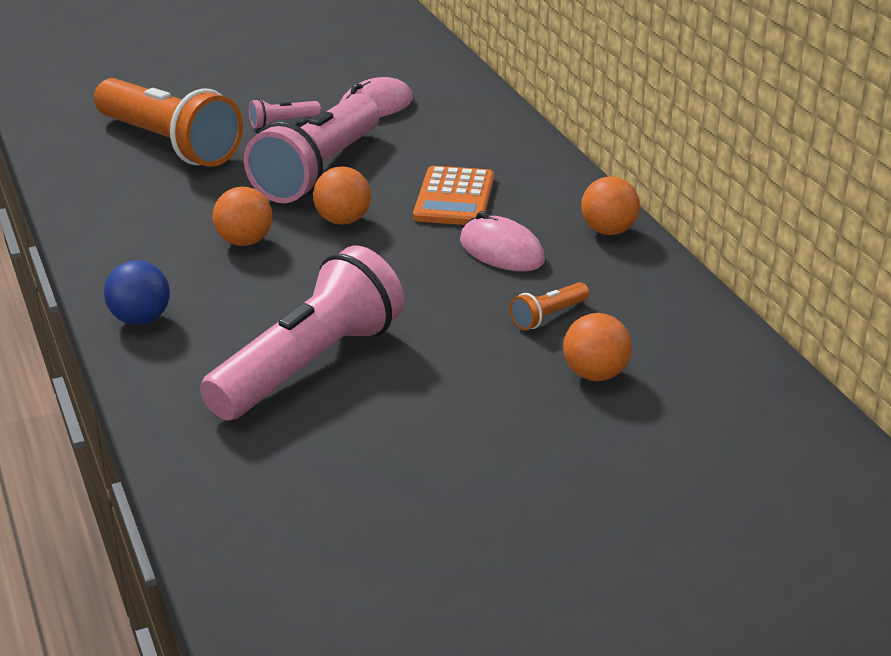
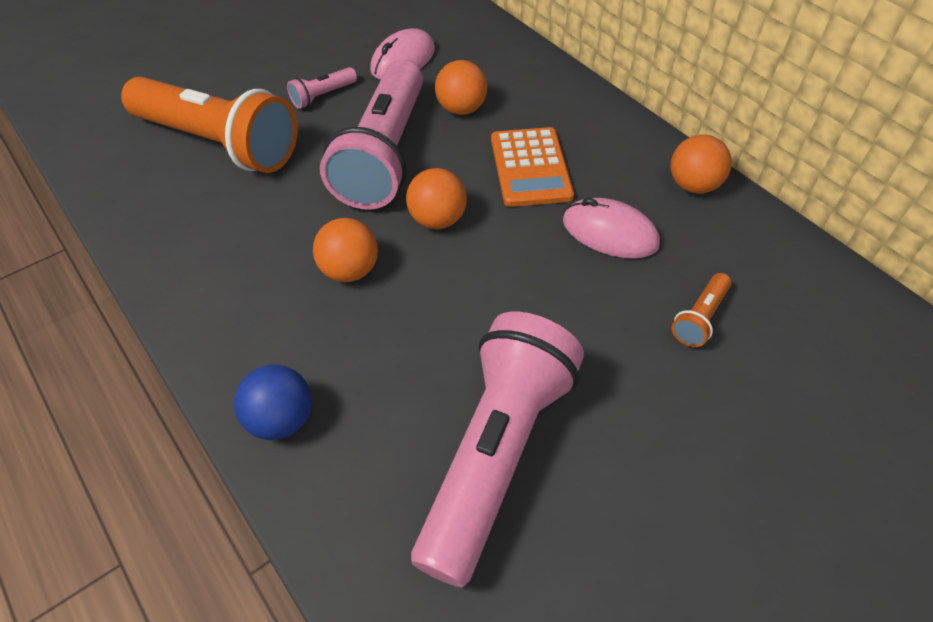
camera: 15 degrees left, 20 degrees up
(595, 374) = (788, 396): orange ball -> orange ball (461, 109)

